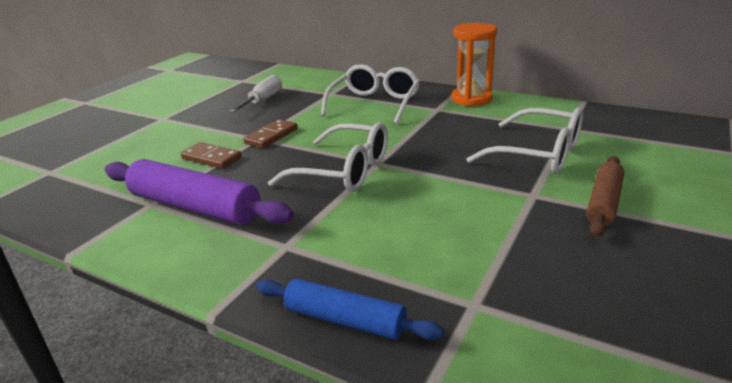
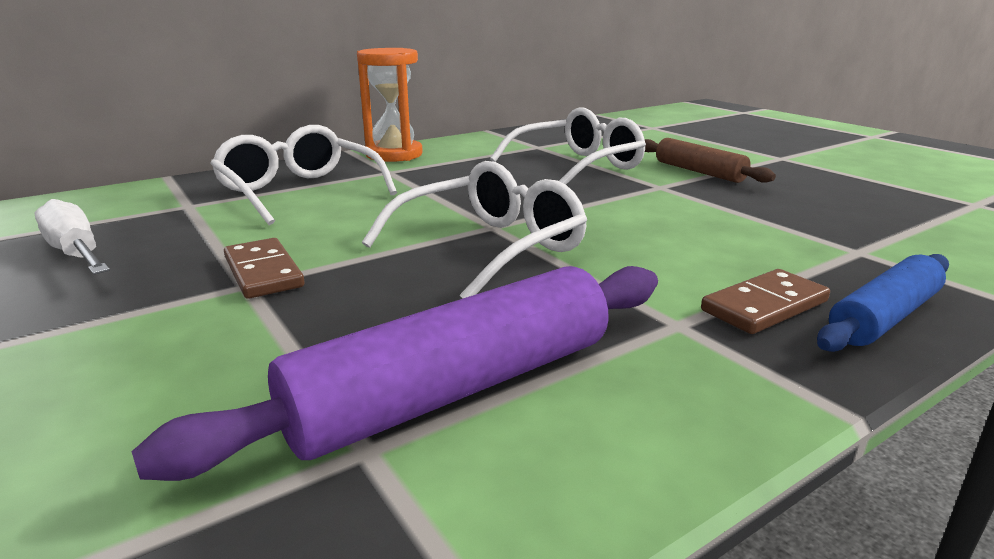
camera: 65 degrees left, 5 degrees down
(211, 158) = (250, 341): brown domino -> brown domino (764, 306)

